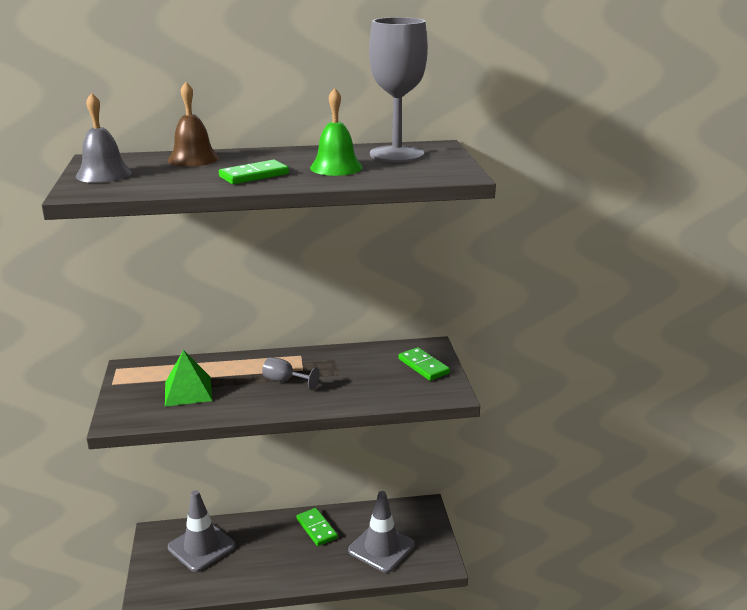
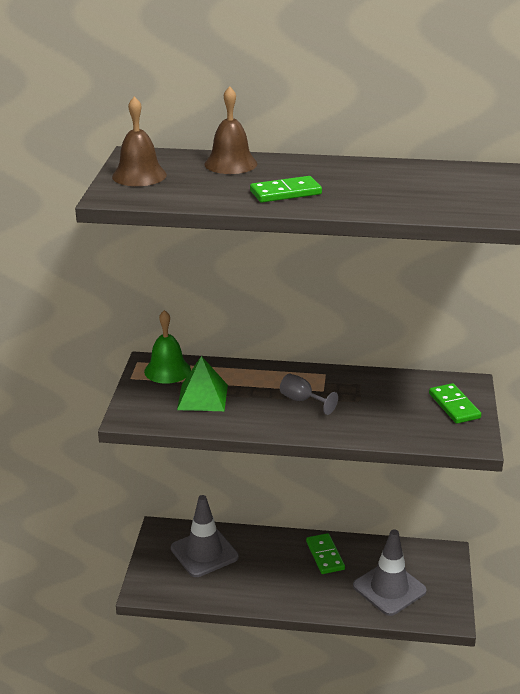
camera: 15 degrees right, 5 degrees up
(104, 174) = (139, 175): grey bell -> brown bell
(336, 167) = (373, 190): green bell -> green bell (167, 370)
(396, 154) = (445, 178): grey goblet -> none

